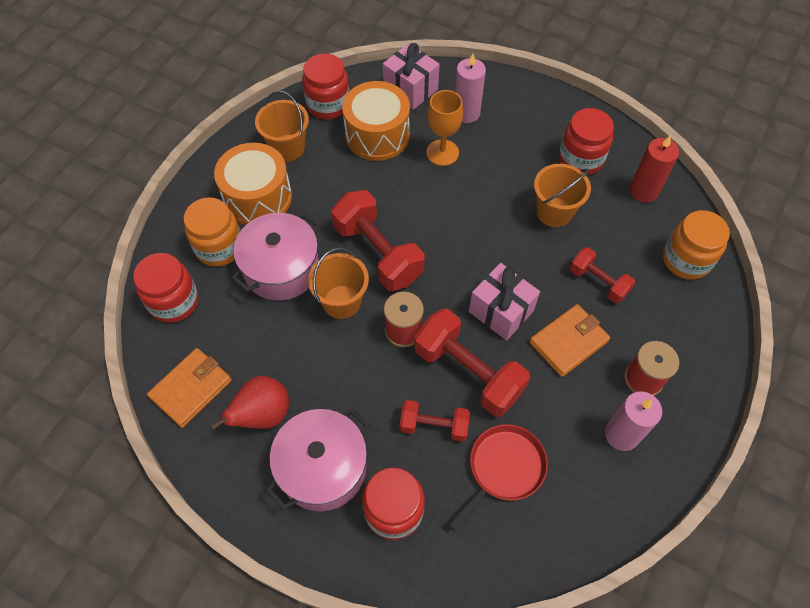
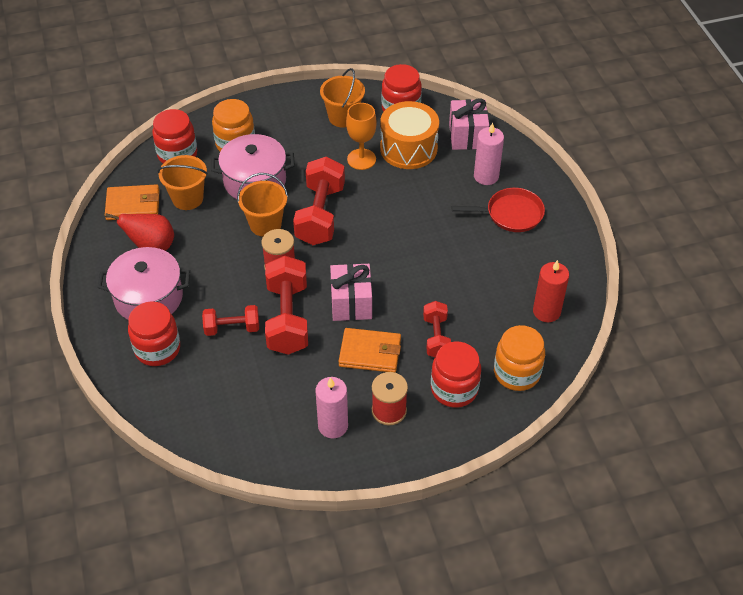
camera: 45 degrees right, 10 degrees down
(258, 197) = (290, 133): orange drum -> none
(434, 426) = (232, 328): red dumbbell -> red dumbbell turned 60 degrees counterclockwise
(442, 153) = (437, 188): orange goblet -> orange goblet (361, 159)
(504, 468) = (241, 381): red pan -> red pan (511, 214)
(554, 212) = (464, 276): orange bucket -> orange bucket (187, 198)
(580, 159) = (528, 260): red jar -> red jar (454, 389)

